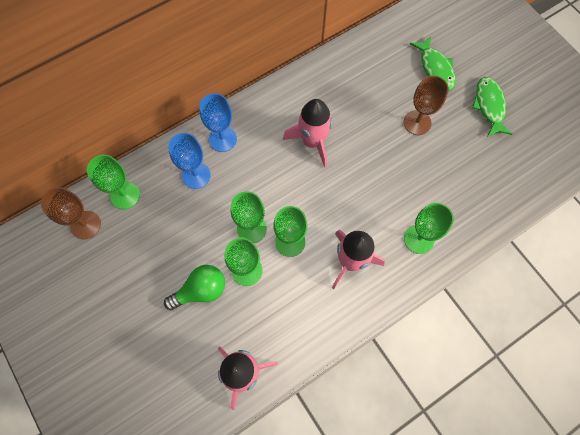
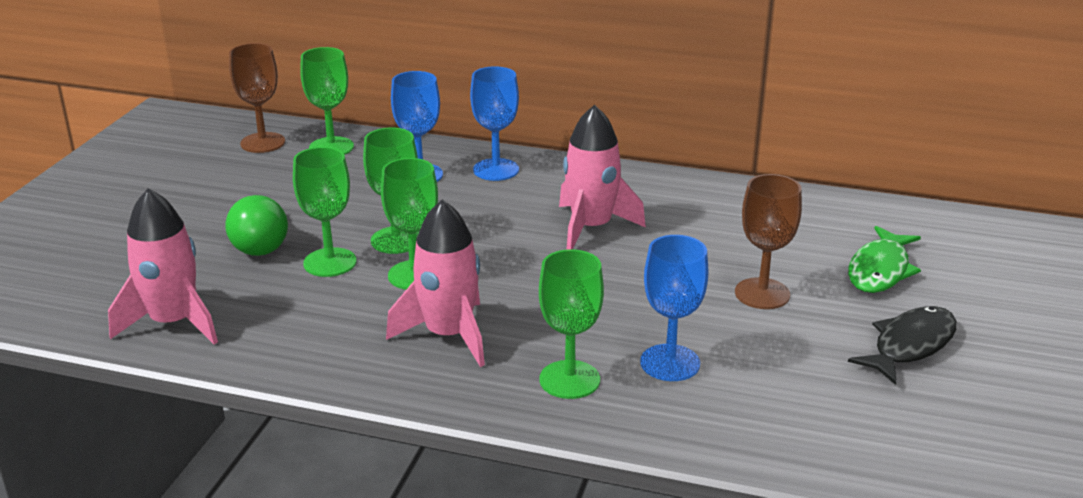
camera: 50 degrees right, 40 degrees down
(201, 290) = (261, 244): green light bulb -> green light bulb turned 60 degrees clockwise
(436, 194) = (670, 363): none -> blue goblet
(489, 106) = (910, 345): green fish -> black fish

